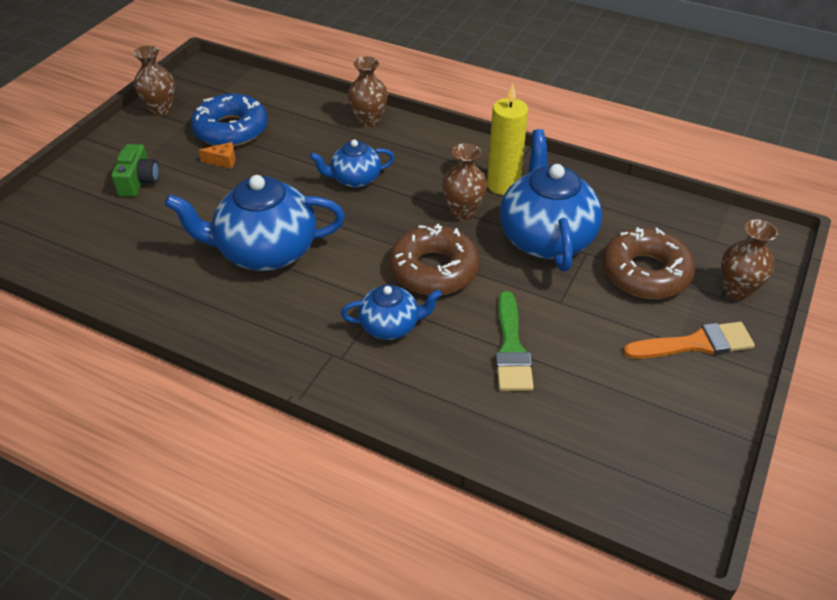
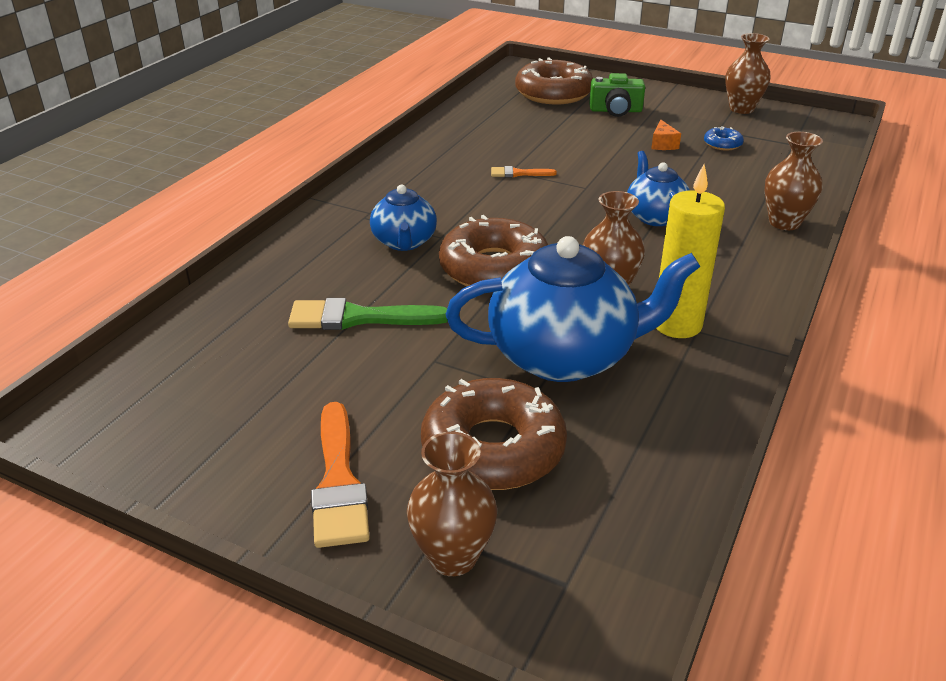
camera: 90 degrees right, 10 degrees down
(77, 220) = (553, 93): none -> brown donut
(231, 130) = (722, 144): blue donut -> blue donut, size x0.44
(265, 251) = (518, 173): blue teapot -> orange brush

